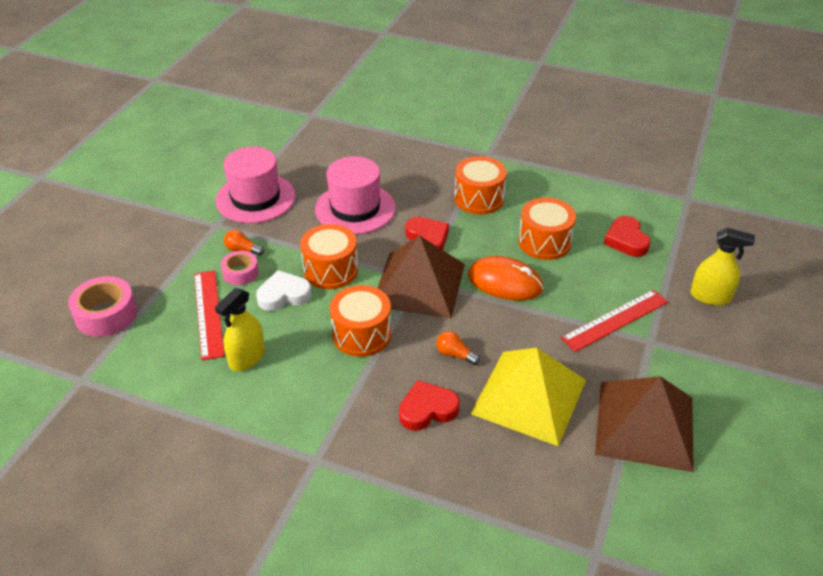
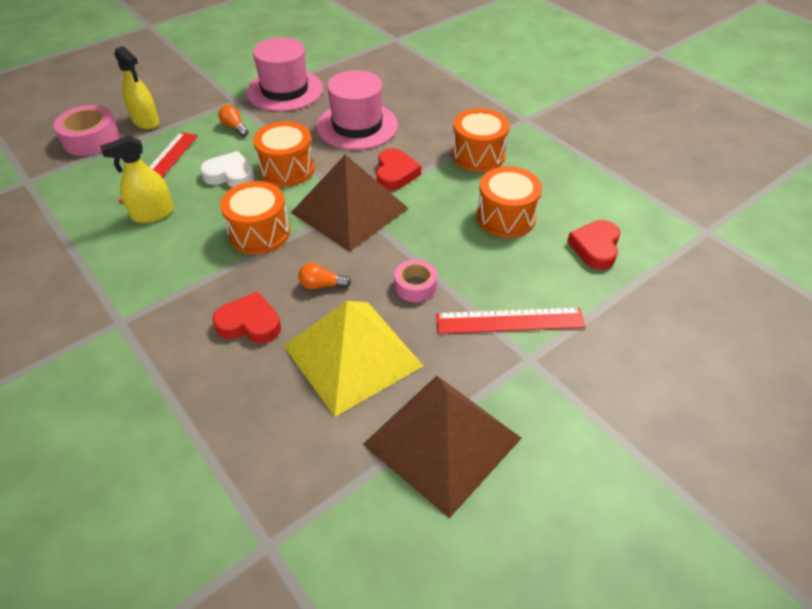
camera: 30 degrees right, 5 degrees up
(240, 273) = (215, 144): pink tape -> pink tape (415, 286)
(455, 354) = (321, 285): orange light bulb -> orange light bulb turned 60 degrees counterclockwise
(505, 282) = (431, 239): orange mouse -> none
(710, 296) = (641, 342): yellow spray bottle -> yellow spray bottle (146, 121)

